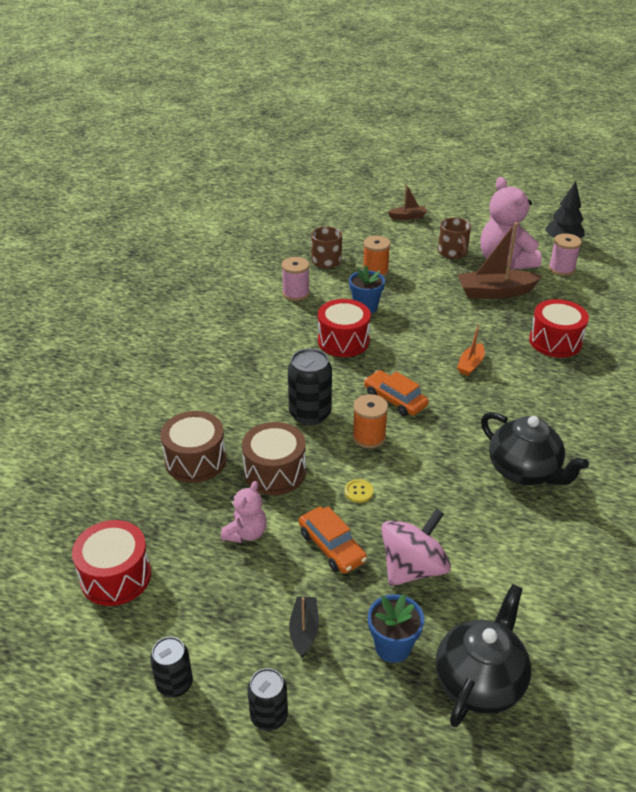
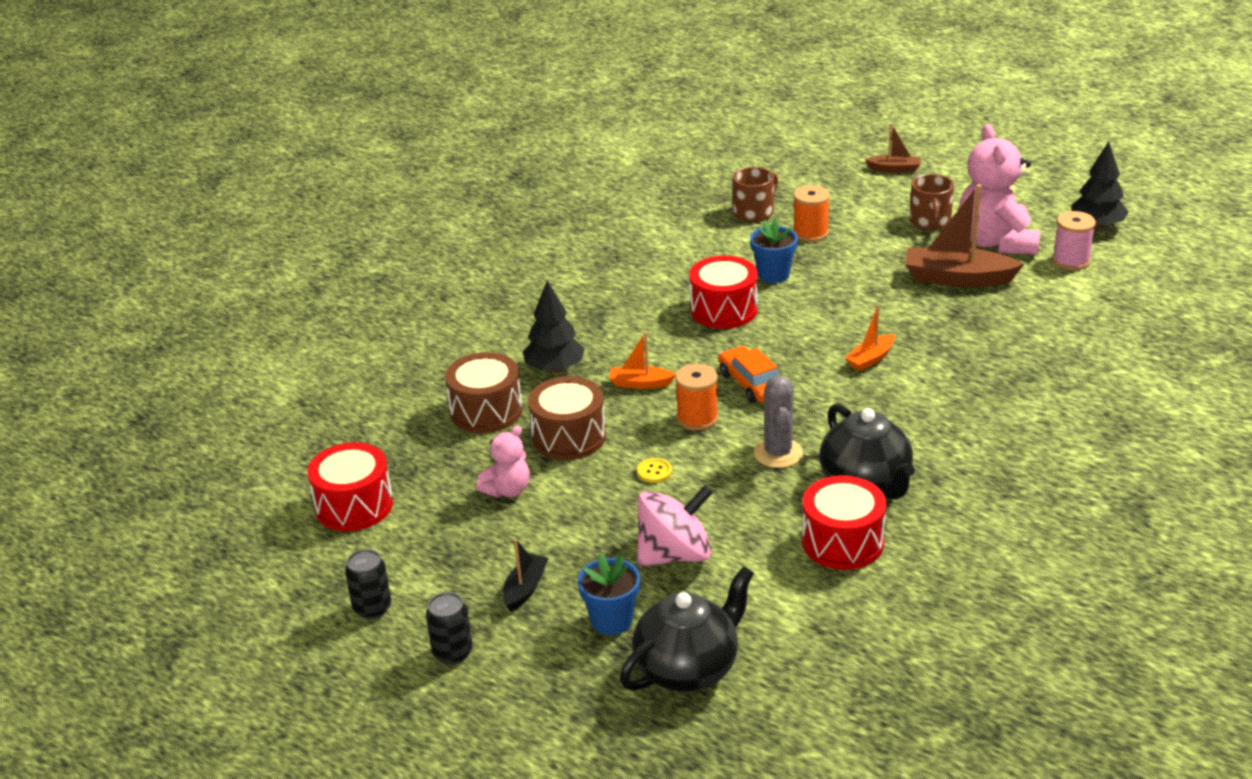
camera: 20 degrees right, 5 degrees down
(236, 412) = (555, 369): none -> black tree
(296, 293) = (693, 247): pink spool -> none
(310, 414) = (640, 383): black can -> orange boat
(332, 547) = (595, 519): orange car -> none
(445, 457) = (778, 453): none -> grey cactus
(555, 341) = (1002, 348): red drum -> red drum (842, 542)

